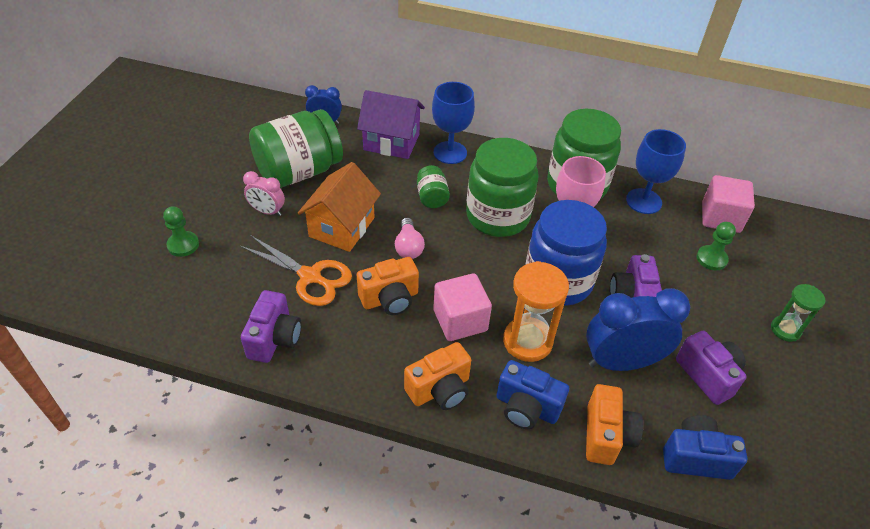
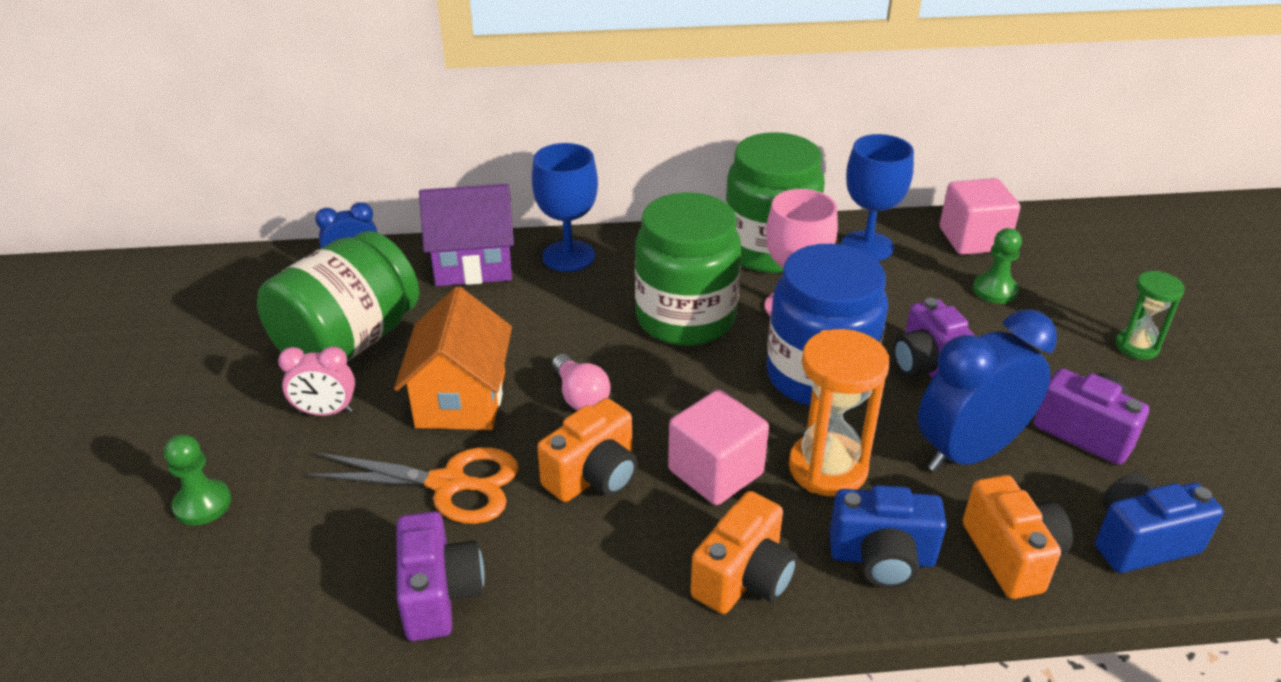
camera: 20 degrees left, 10 degrees down
(432, 197) = (576, 320): green jar -> none

